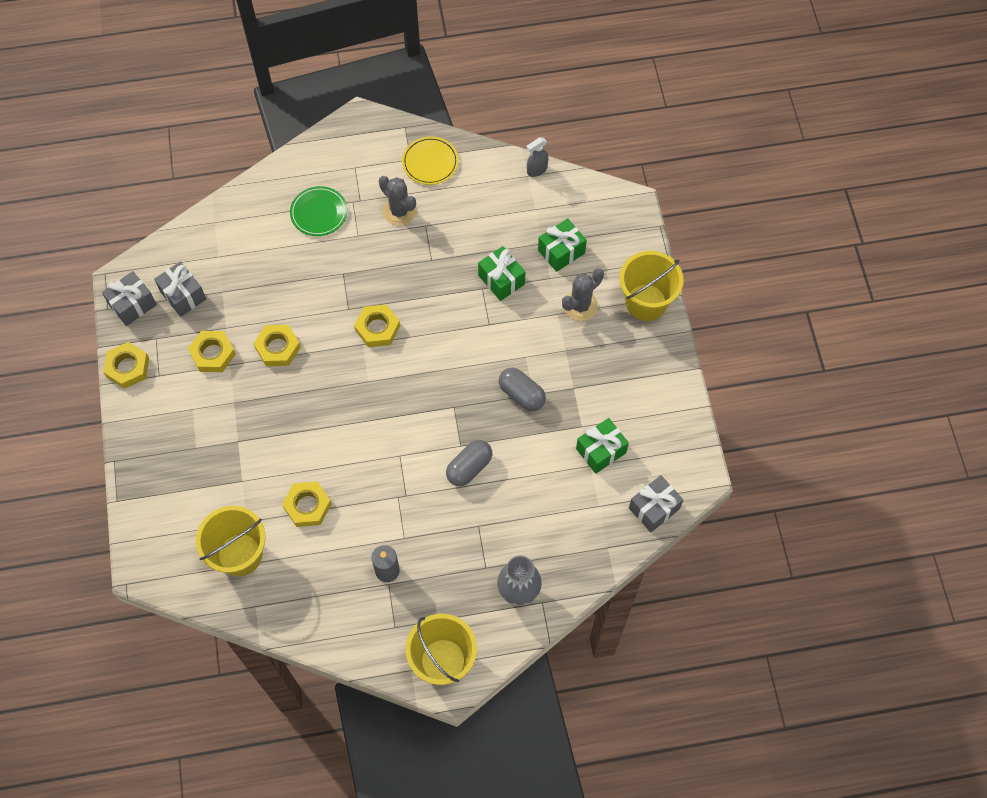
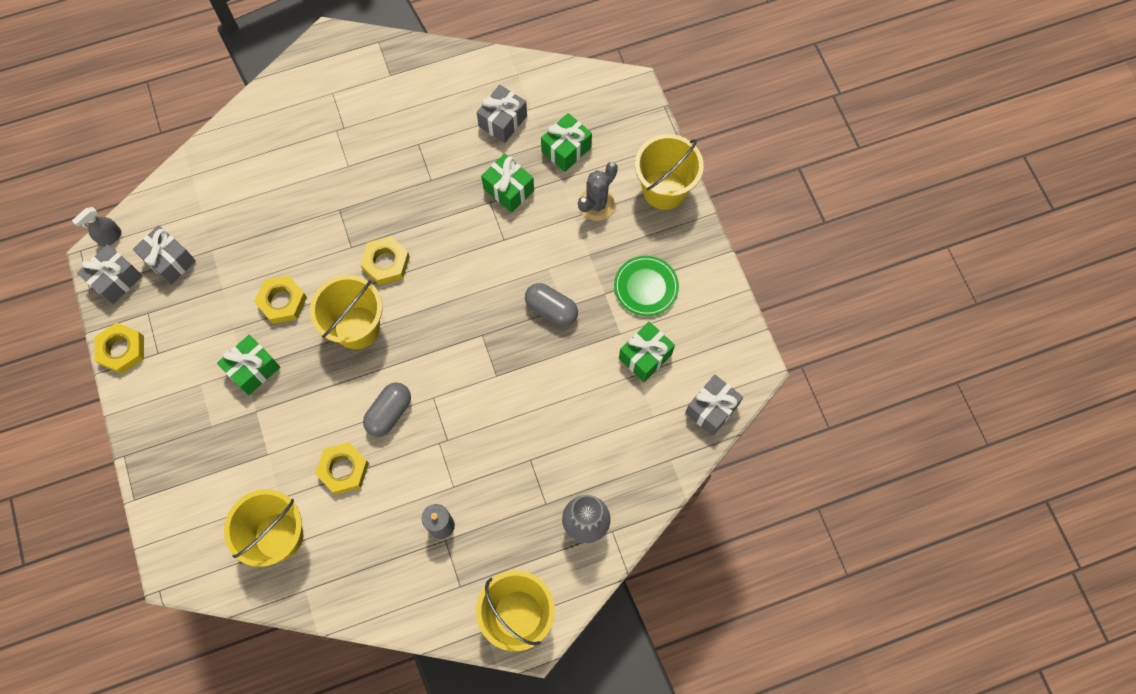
camera: 10 degrees left, 5 degrees up
(213, 354) = (212, 320): yellow nut -> none
(241, 404) = (253, 369): none -> green gift
(319, 213) = (302, 148): green plate -> green plate (646, 287)
(341, 382) = (357, 327): none -> yellow bucket
(399, 211) = (388, 133): grey cactus -> none
(430, 162) = (411, 75): yellow plate -> none
(469, 467) = (509, 398): grey capsule -> grey capsule (389, 413)
(507, 217) = (503, 121): none -> grey gift
(536, 170) = (525, 66): grey spray bottle -> grey spray bottle (110, 237)

